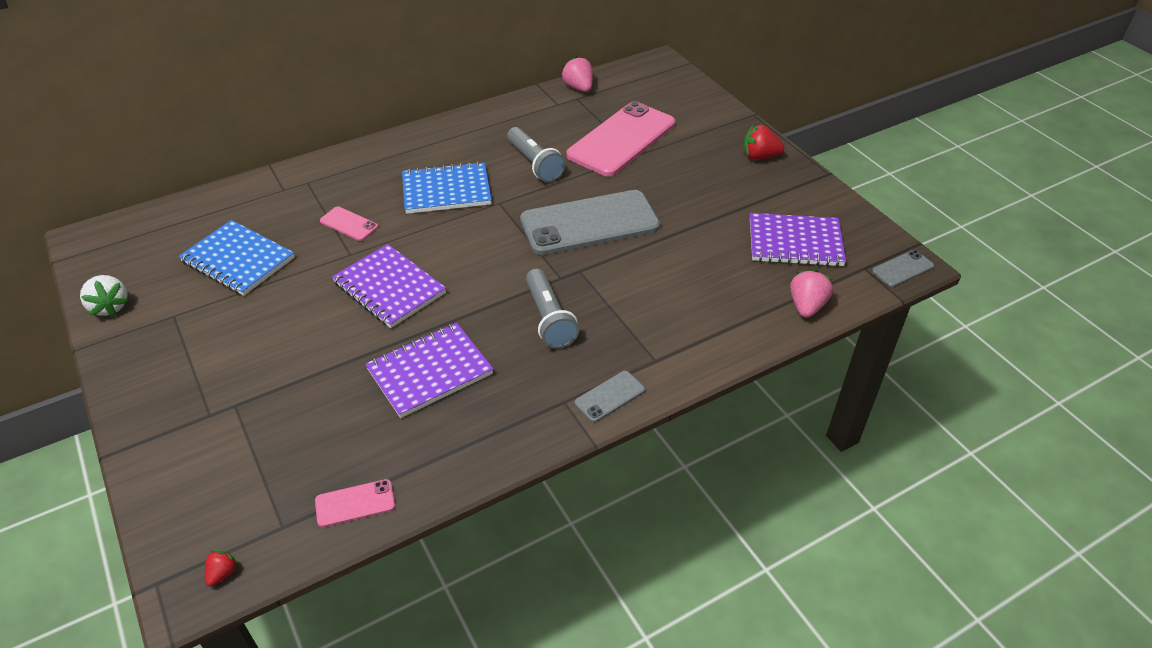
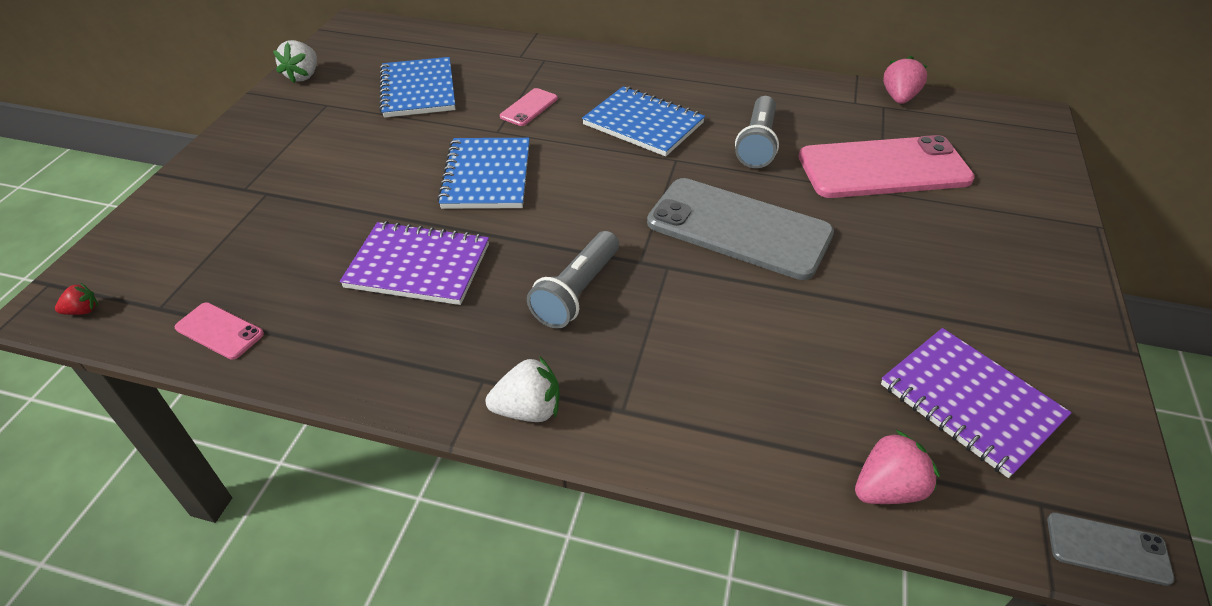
camera: 45 degrees right, 0 degrees up
(349, 224) = (529, 107): pink phone -> pink phone turned 45 degrees clockwise
(389, 288) = (486, 176): purple notebook -> blue notebook
(610, 396) = (528, 410): grey phone -> white strawberry
(759, 156) = (1045, 276): red strawberry -> none

